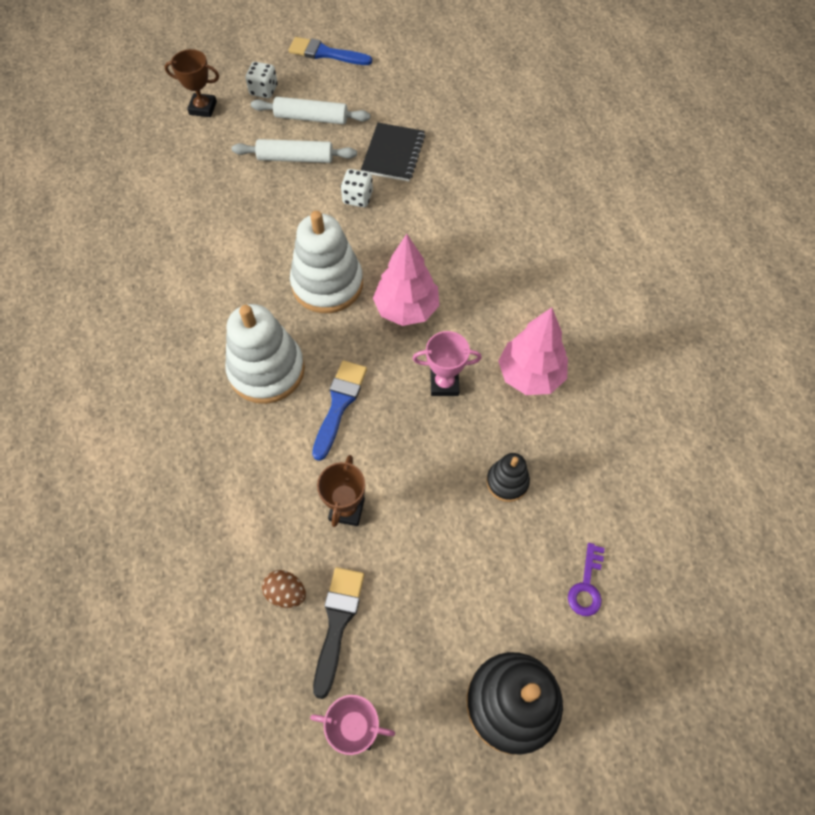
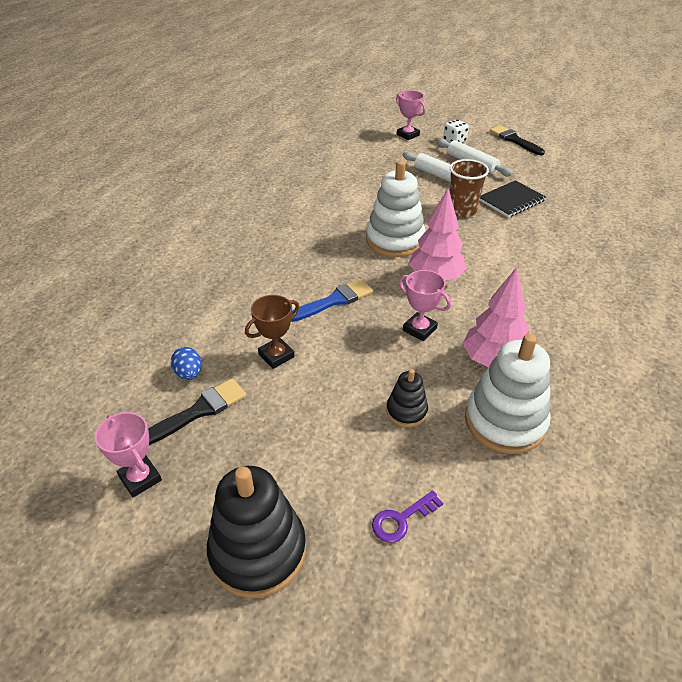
camera: 40 degrees right, 20 degrees down
(203, 108) = (408, 135): brown trophy -> pink trophy
(266, 370) = (309, 261): white stacking toy -> white stacking toy (505, 421)
(286, 593) = (189, 374): brown egg -> blue egg
(325, 53) = (514, 140): blue brush -> black brush
(357, 198) = (462, 210): white dice -> brown cup

